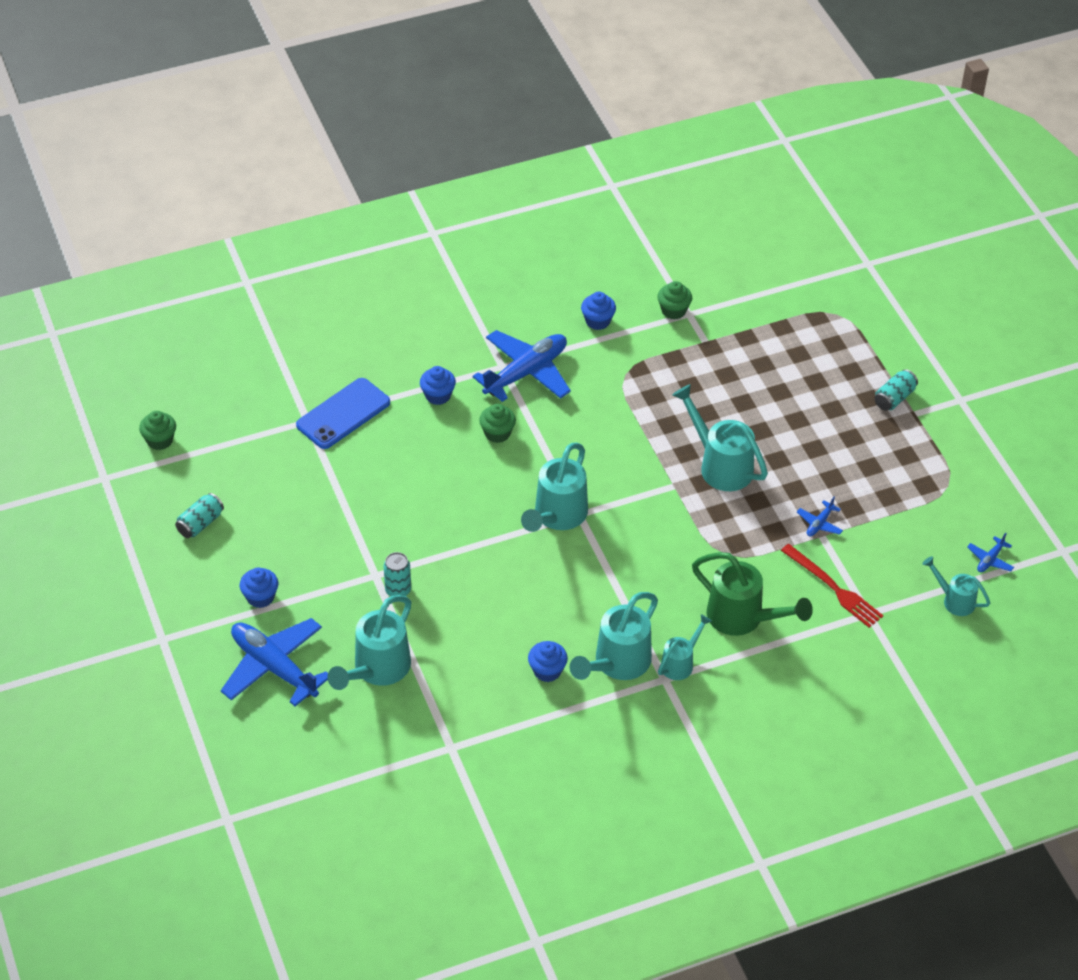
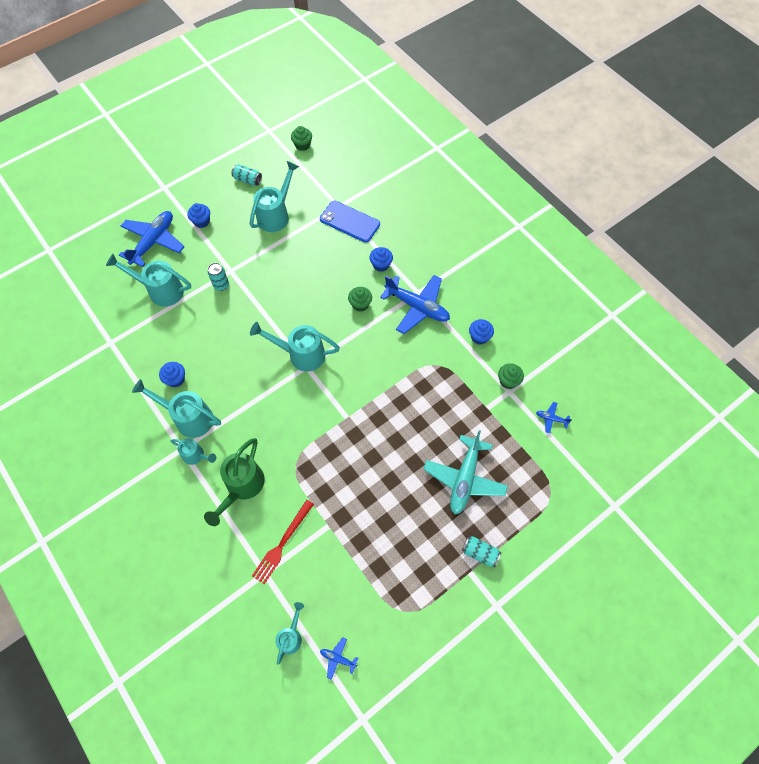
camera: 75 degrees right, 15 degrees up
(720, 465) = (374, 443): turquoise watering can -> turquoise watering can (276, 215)
(795, 388) = (464, 478): none -> turquoise plane
(819, 523) = (339, 521): blue plane -> blue plane (551, 419)

